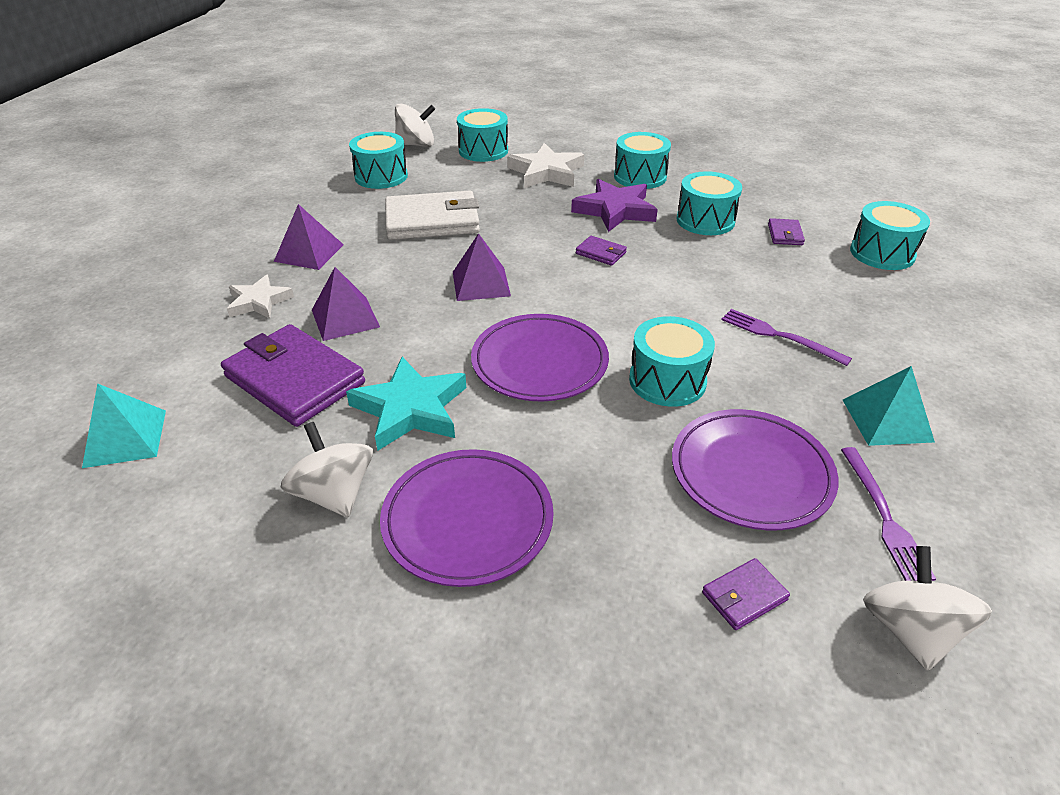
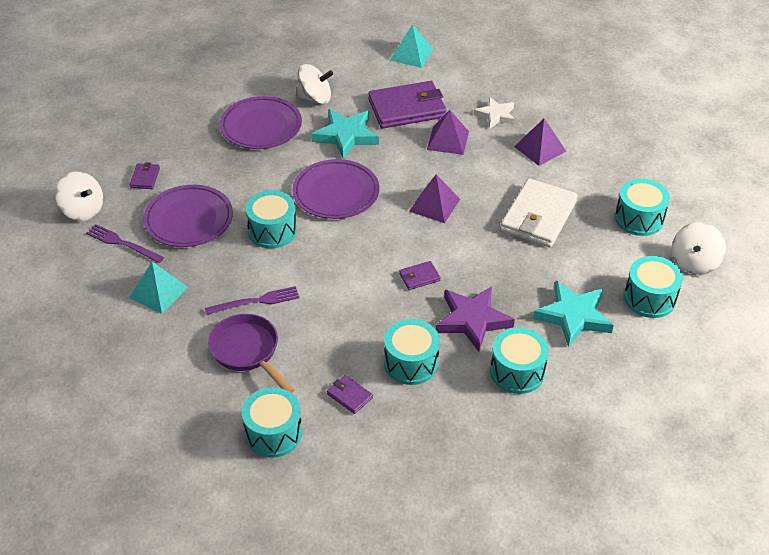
camera: 125 degrees right, 5 degrees up
(546, 172) = (574, 316): white star -> turquoise star
(840, 308) = (247, 352): none -> purple pan

